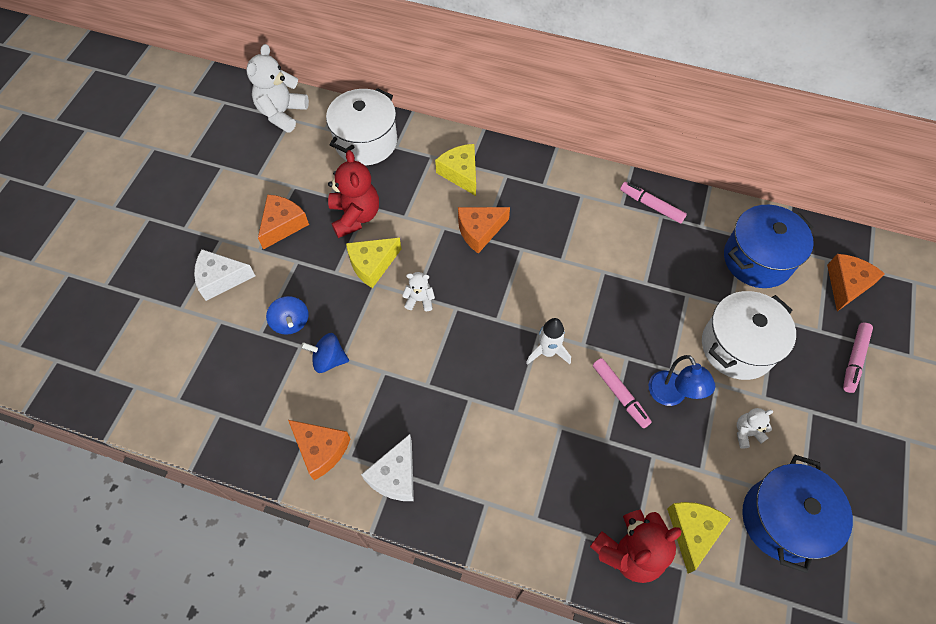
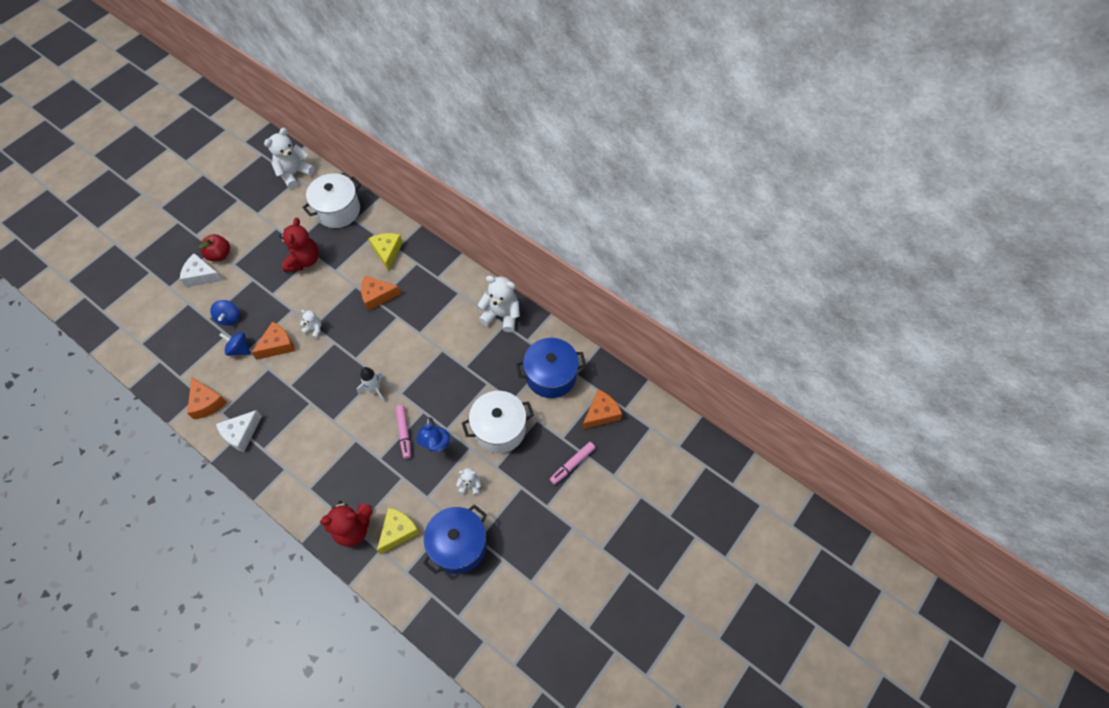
camera: 20 degrees right, 0 degrees up
(233, 244) = (219, 255): none -> red apple
(283, 225) = (256, 252): orange cheese -> orange cheese (277, 345)
(372, 264) = (297, 296): yellow cheese -> none
(651, 206) = (502, 315): pink marker -> white teddy bear

